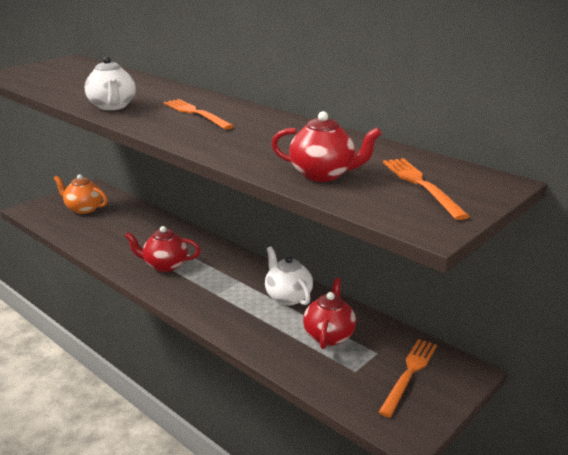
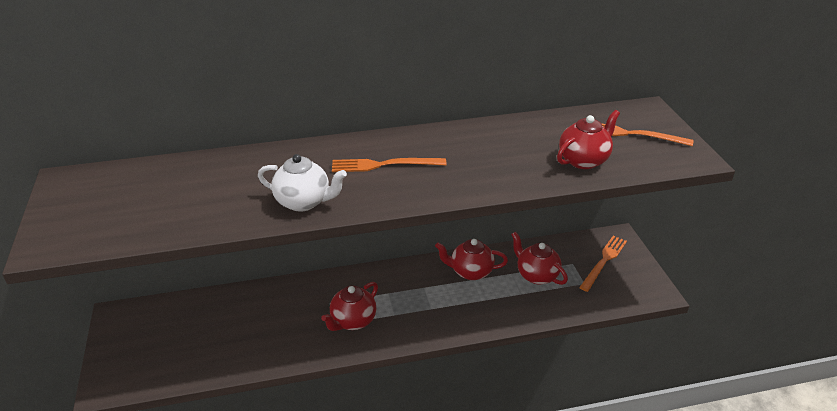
camera: 55 degrees left, 10 degrees up
(83, 209) = (165, 339): orange teapot -> none
(287, 297) = (470, 272): white teapot -> red teapot
(409, 373) = (604, 261): orange fork -> orange fork turned 60 degrees clockwise

